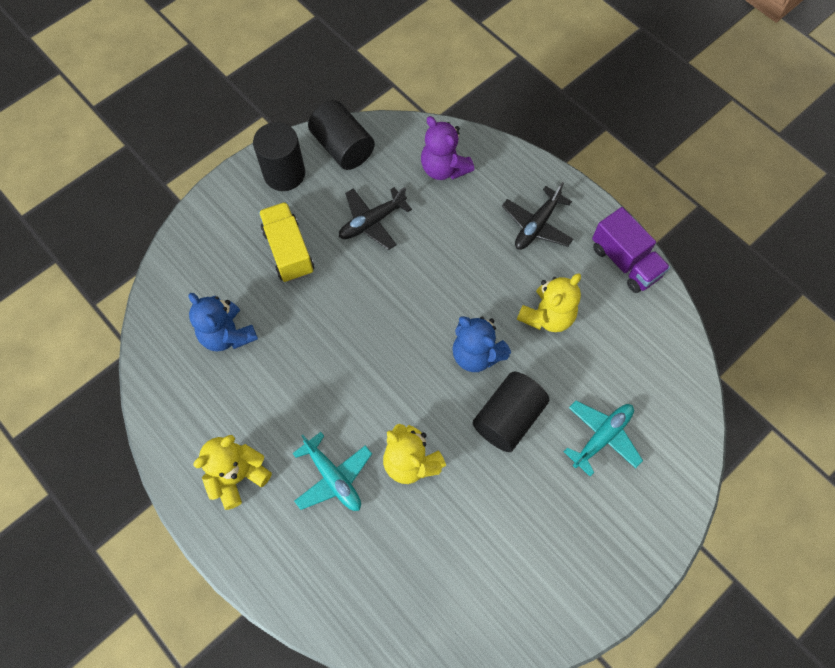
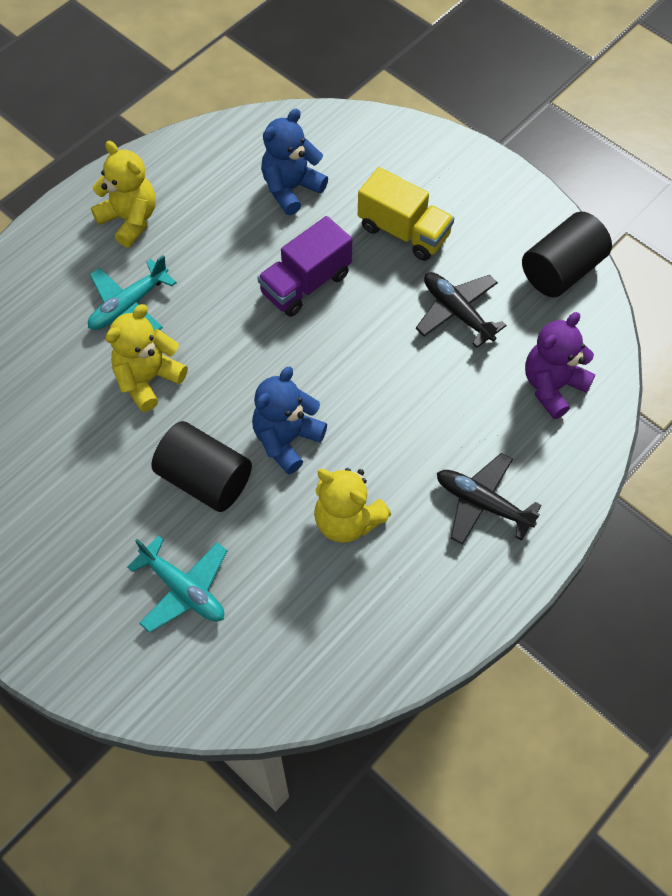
camera: 85 degrees right, 5 degrees down
(284, 173) = (510, 214): black cylinder -> none
(288, 251) = (404, 231): yellow truck -> yellow truck turned 60 degrees clockwise
(625, 261) = (442, 620): purple truck -> purple truck (306, 283)

